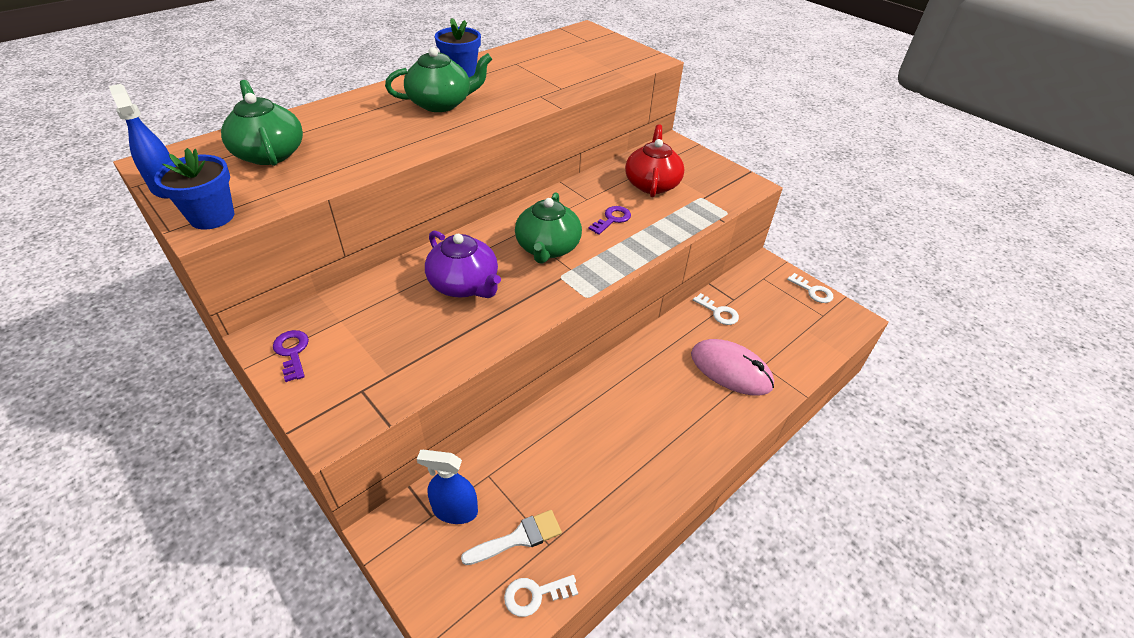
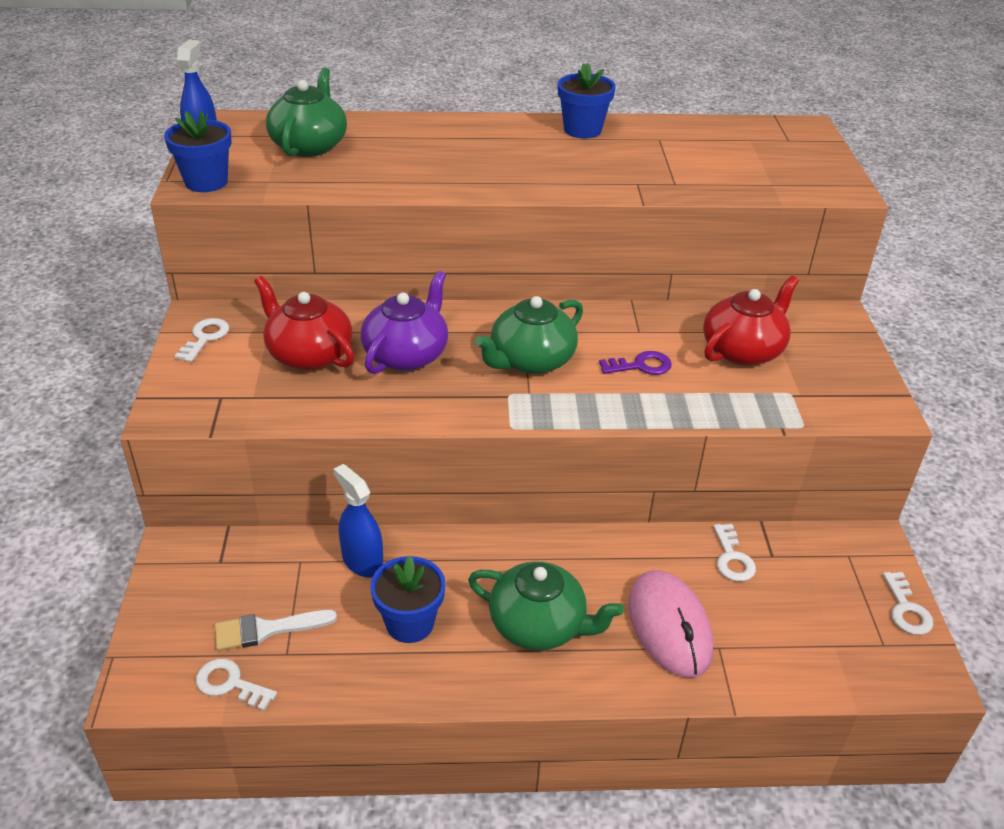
camera: 40 degrees right, 5 degrees down
(292, 352) = (205, 338): purple key -> white key
(393, 321) = (309, 354): none -> red teapot
(441, 103) = (519, 154): green teapot -> green teapot (539, 625)
(455, 510) = (242, 570): blue spray bottle -> blue spray bottle (362, 561)
(464, 284) = (406, 354): purple teapot -> purple teapot turned 150 degrees counterclockwise
(518, 538) = (267, 629): white brush -> white brush turned 150 degrees clockwise
(601, 466) = (410, 623): none -> blue flower pot

